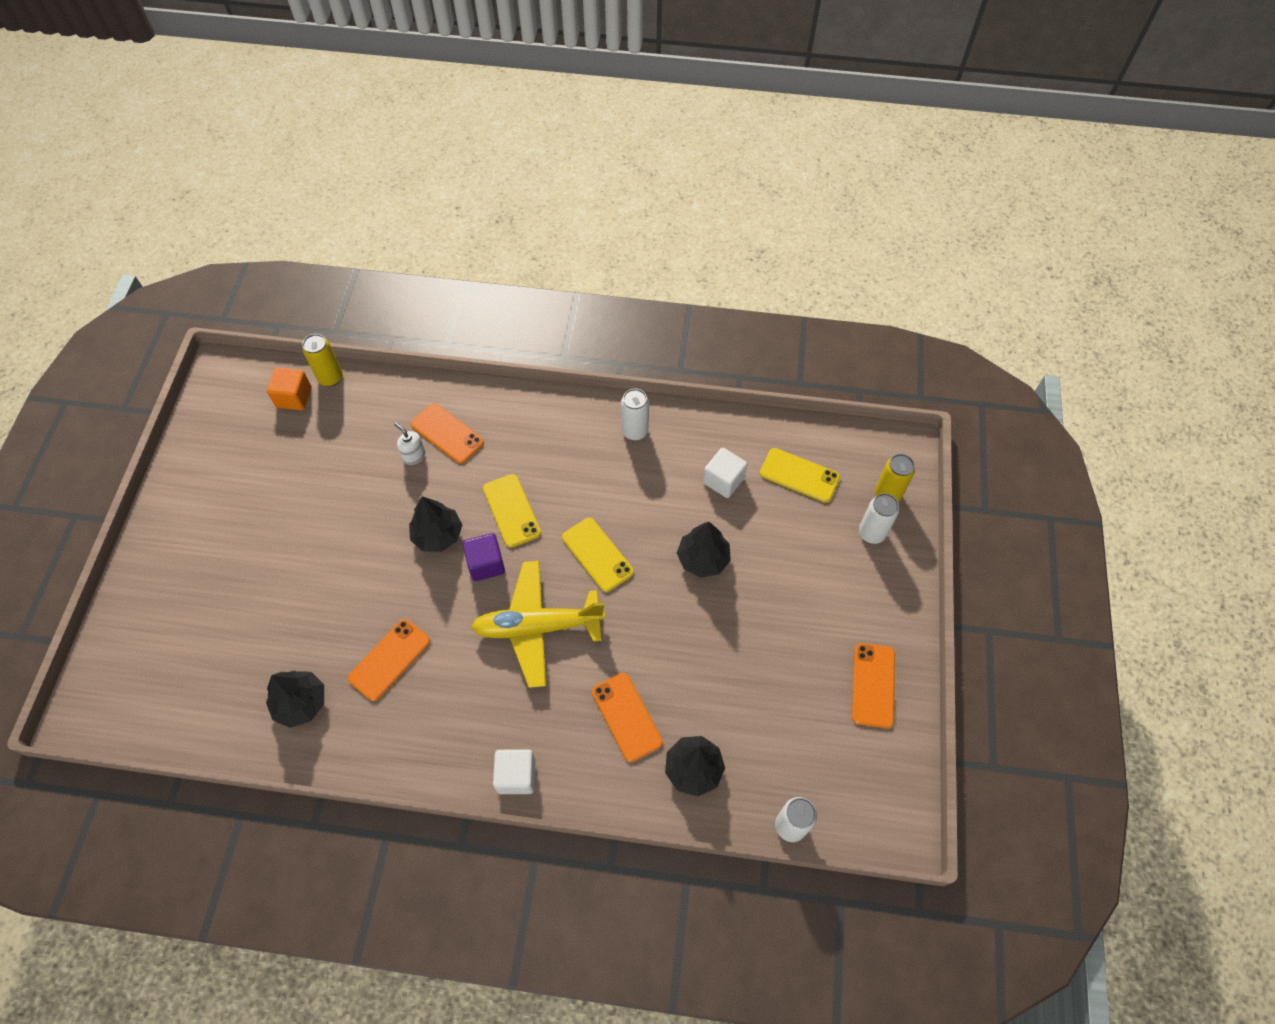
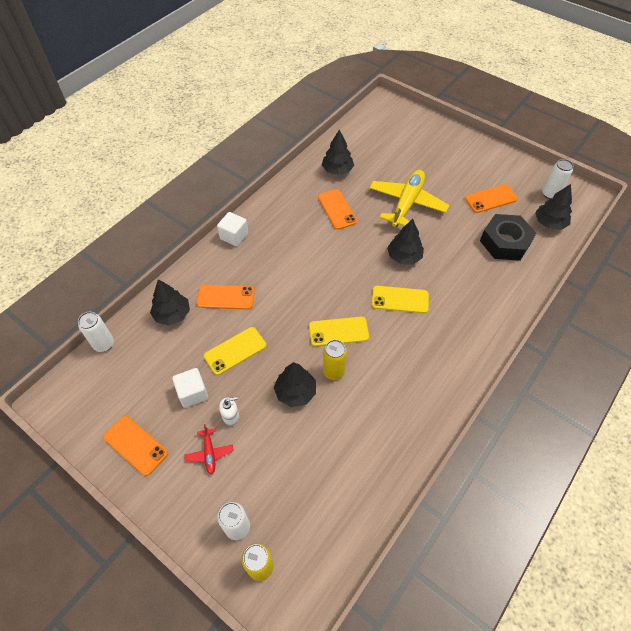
camera: 120 degrees right, 5 degrees down
(294, 397) = (549, 223): orange cube -> black tree
(330, 378) = (559, 245): yellow can -> yellow can (333, 371)
(354, 434) = (505, 242): none -> black nut
(414, 455) = (471, 266): white soap dispenser -> white soap dispenser (231, 416)
(447, 433) = (481, 289): orange phone -> orange phone (491, 199)
(486, 564) = (369, 272): purple cube -> none
(537, 627) = (310, 279): yellow plane -> yellow plane (407, 203)
(635, 431) = (426, 403): white can -> white can (550, 194)
(723, 480) = (349, 442): white cube -> white cube (193, 393)
(799, 475) = (320, 503): yellow phone -> yellow phone (235, 351)
(826, 603) = (209, 453): none -> red plane

